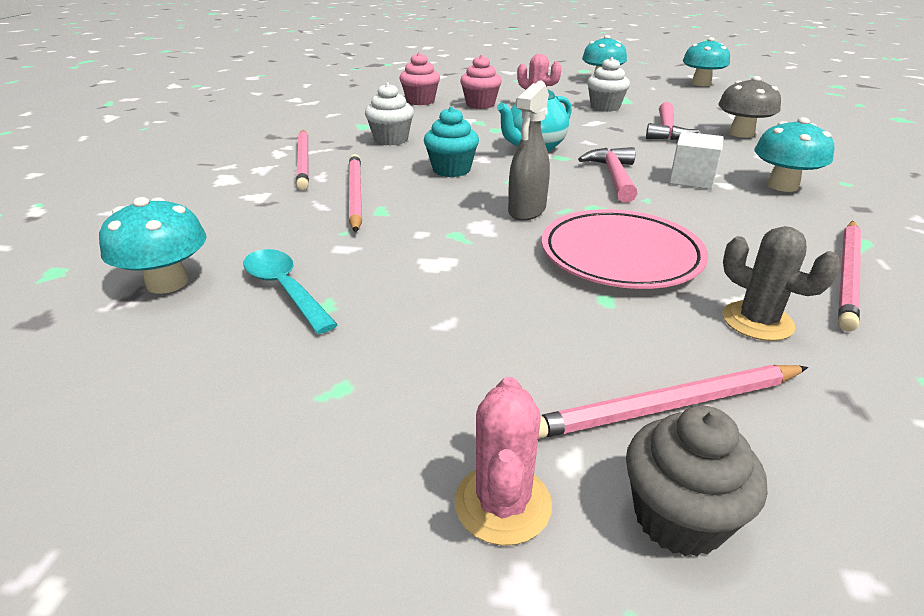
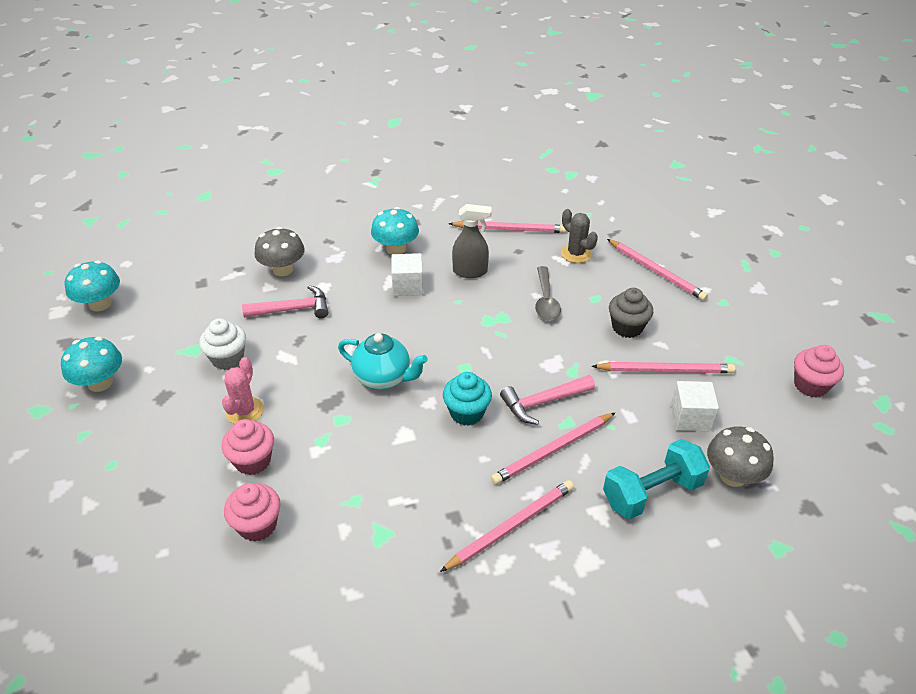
camera: 115 degrees left, 10 degrees up
(163, 467) = (810, 385): none -> pink cupcake
(167, 283) = (732, 476): turquoise mushroom -> grey mushroom
(233, 226) = (652, 493): none -> turquoise dumbbell
(285, 289) = (690, 417): turquoise spoon -> white cube
(387, 303) = (665, 370): none -> pink pencil
(391, 140) = (415, 487): white cupcake -> none
(502, 503) = (736, 299): pink cactus -> none
(526, 211) = (515, 350): grey spray bottle -> grey spray bottle (470, 272)
(613, 177) = (425, 322): pink hammer -> pink hammer (543, 402)
(620, 255) = (546, 300): pink plate -> grey spoon
(678, 518) = (705, 264): grey cupcake -> grey cupcake (627, 327)
(757, 321) = (576, 254): grey cactus -> grey cactus turned 60 degrees counterclockwise

